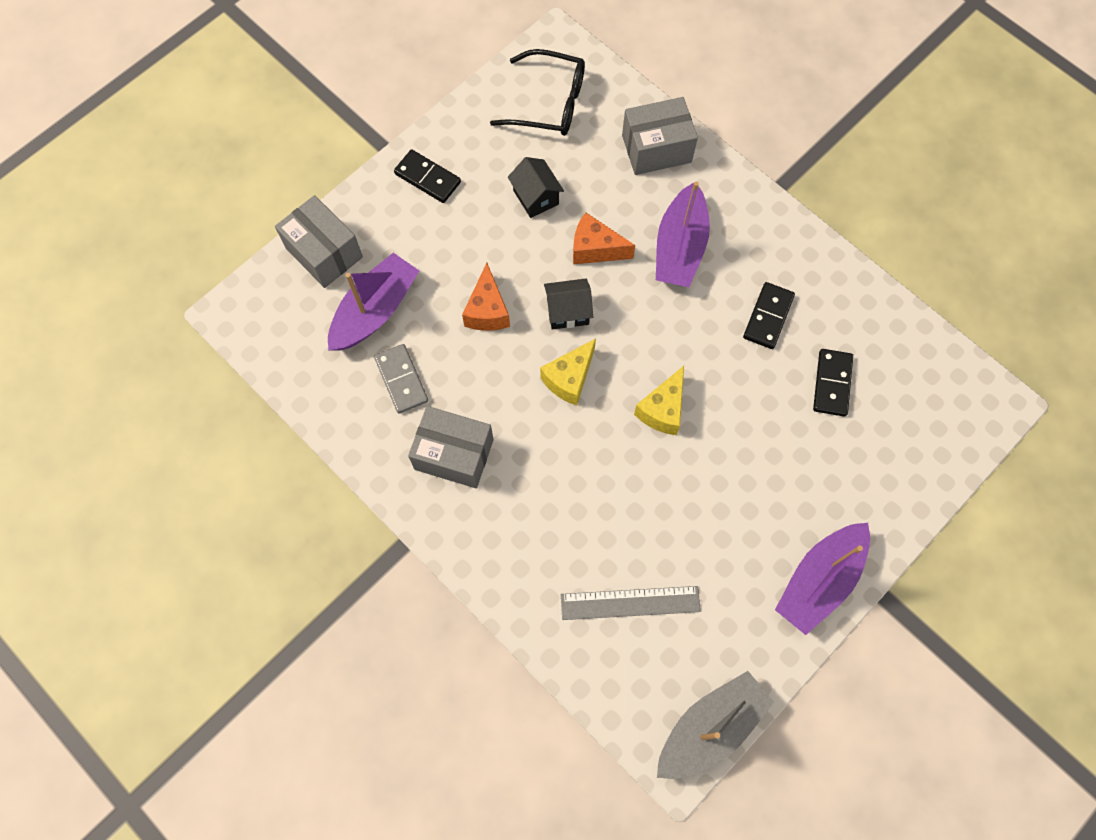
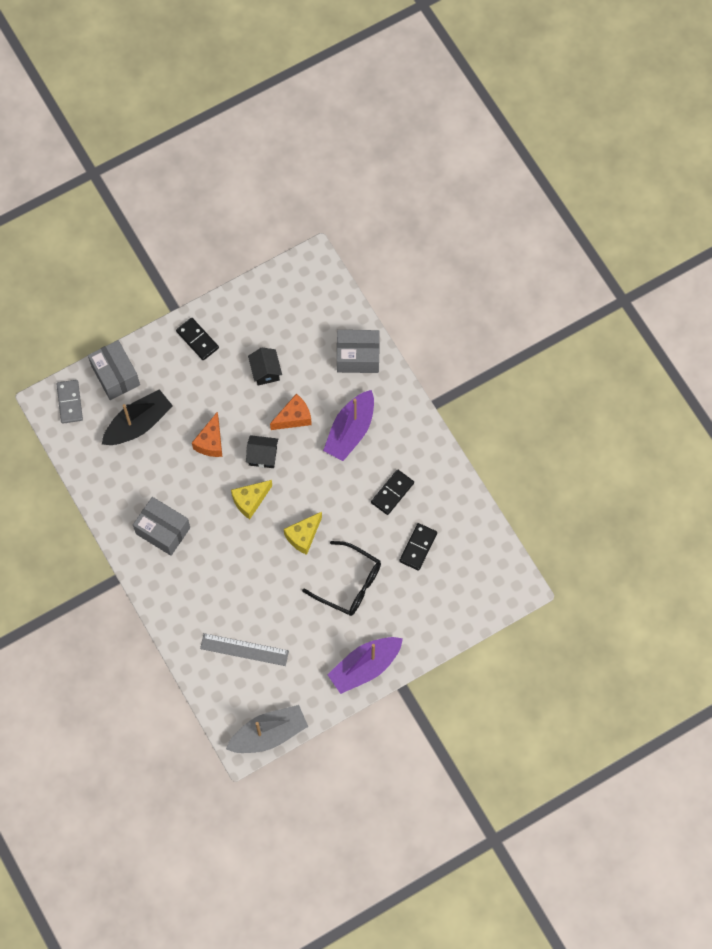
camera: 15 degrees right, 0 degrees up
(375, 311) = (138, 424): purple boat -> black boat
(401, 380) = (143, 474): grey domino -> grey domino (70, 402)
(549, 103) = (295, 305): black glasses -> black glasses (349, 583)
(595, 249) = (294, 418): orange cheese -> orange cheese turned 120 degrees clockwise

